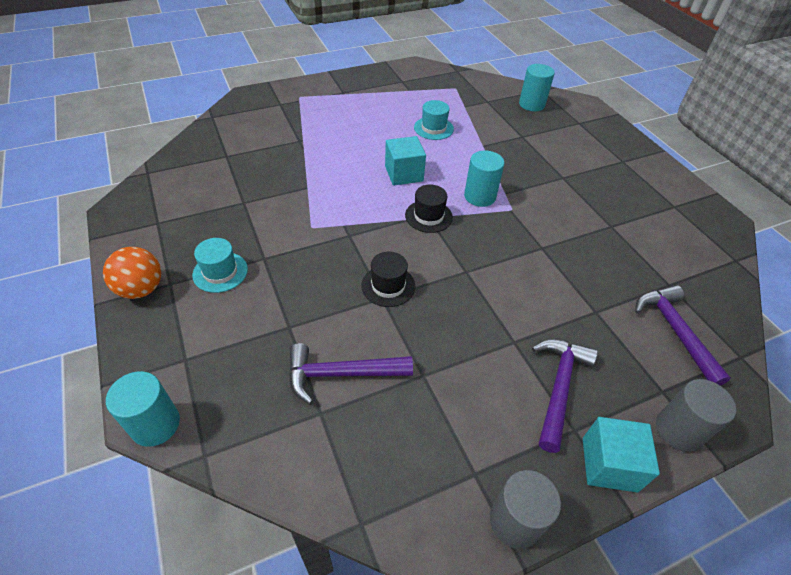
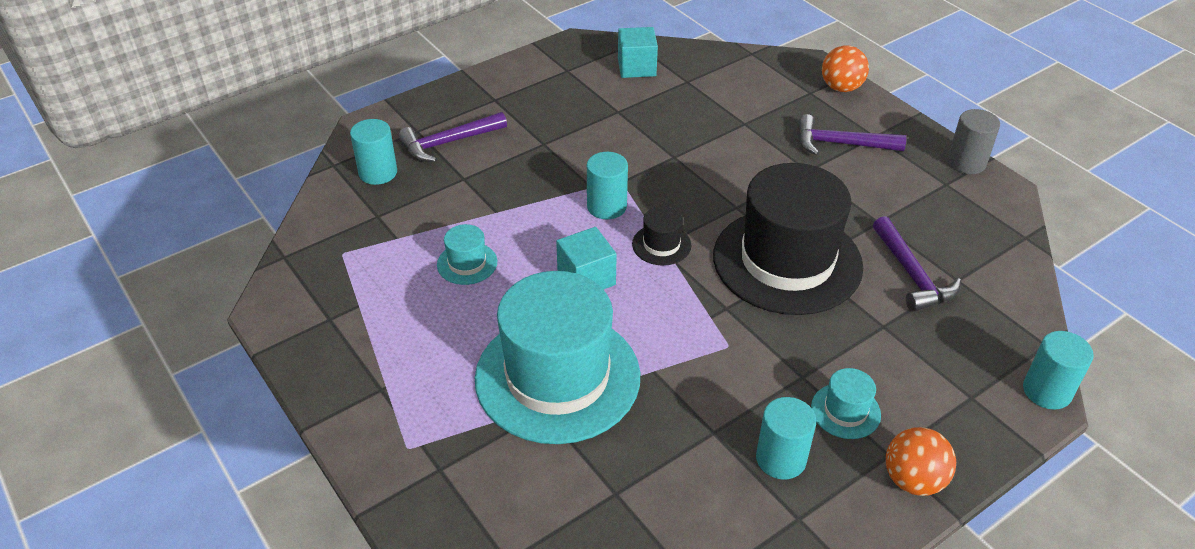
camera: 100 degrees left, 5 degrees down
(203, 227) = (781, 459): none -> turquoise cylinder
(321, 149) = (557, 377): none -> turquoise hat
(388, 286) = (787, 261): black hat -> black hat, size x2.47
(609, 464) = (892, 120): turquoise cube -> turquoise cube (636, 67)
(675, 331) = (742, 82): purple hammer -> purple hammer (448, 143)
(678, 430) = (841, 88): grey cylinder -> orange ball

